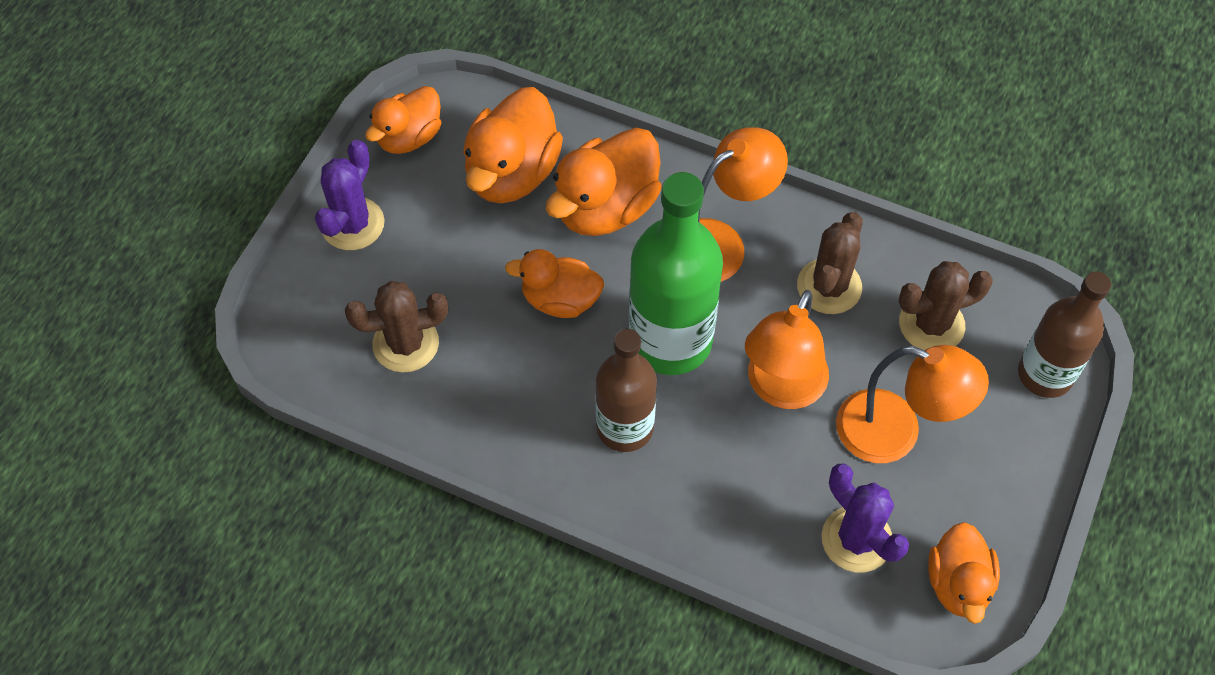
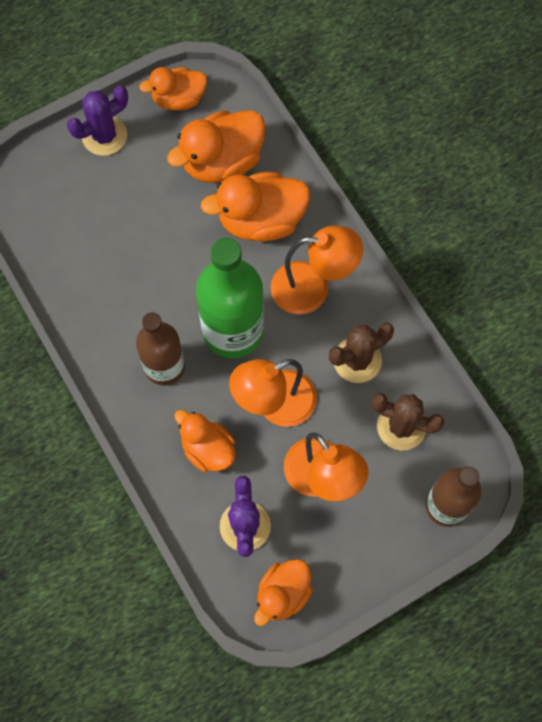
camera: 35 degrees right, 10 degrees up
(406, 343) = (79, 232): brown cactus -> none
(560, 300) = (188, 262): orange duck -> orange duck (207, 449)

